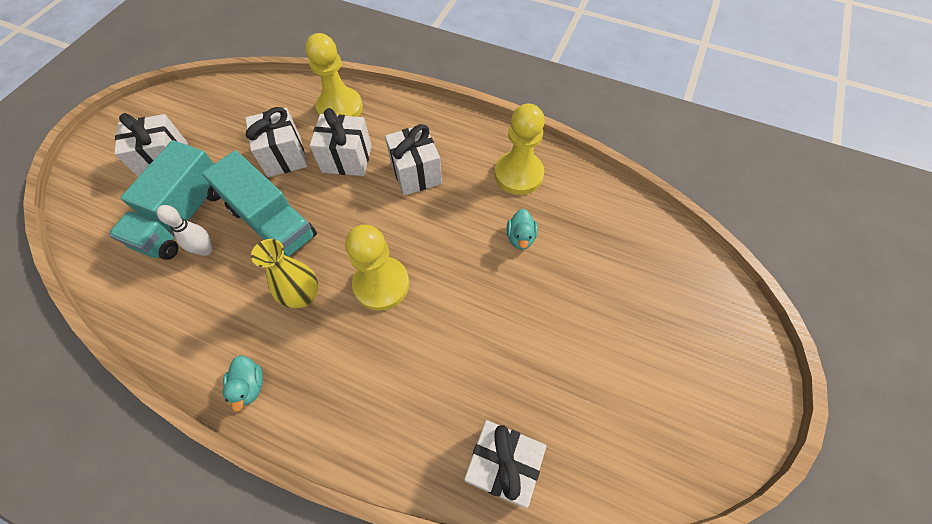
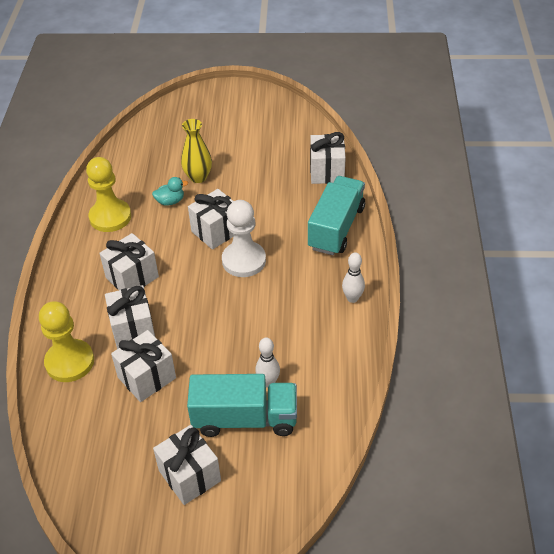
camera: 110 degrees left, 15 degrees down
(249, 385) = (352, 298): turquoise duck -> white bowling pin
(272, 222) = (221, 350): turquoise truck -> turquoise truck (336, 228)
(303, 296) = (275, 300): yellow vase -> yellow vase (198, 177)
(381, 284) = (244, 260): yellow pawn -> white pawn
(445, 271) = (216, 231): none -> white gift

